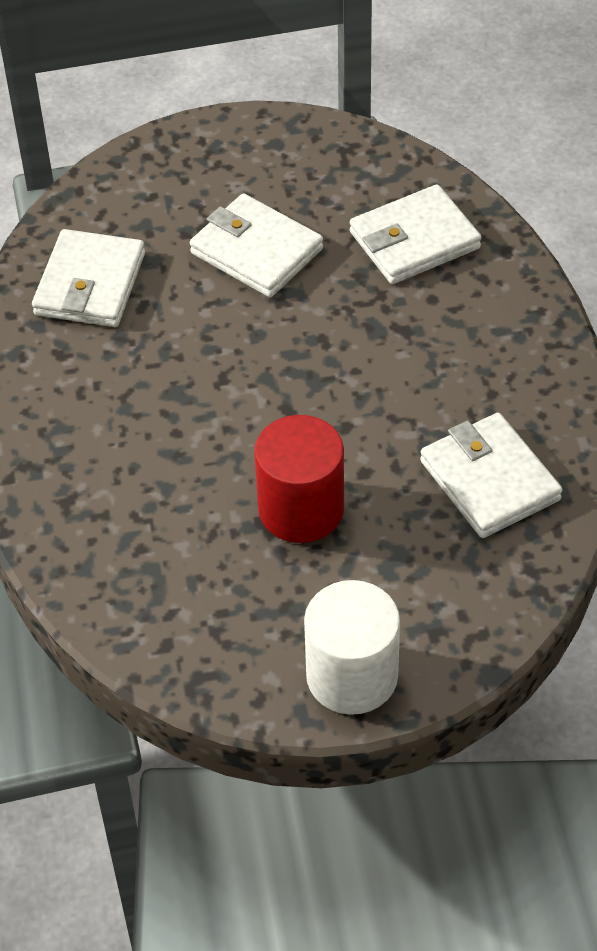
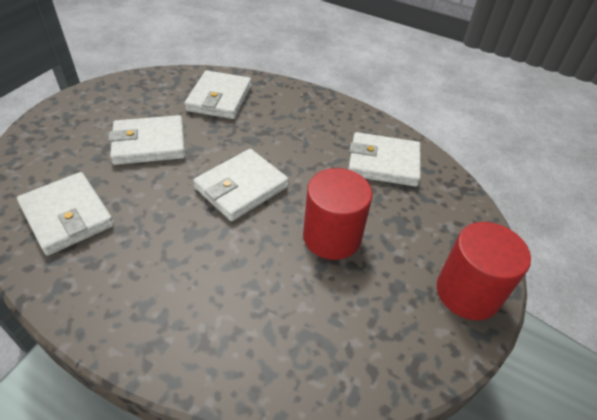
camera: 55 degrees left, 5 degrees down
(284, 381) = (241, 188): none -> white wallet
(352, 676) = (467, 292): white cylinder -> red cylinder

